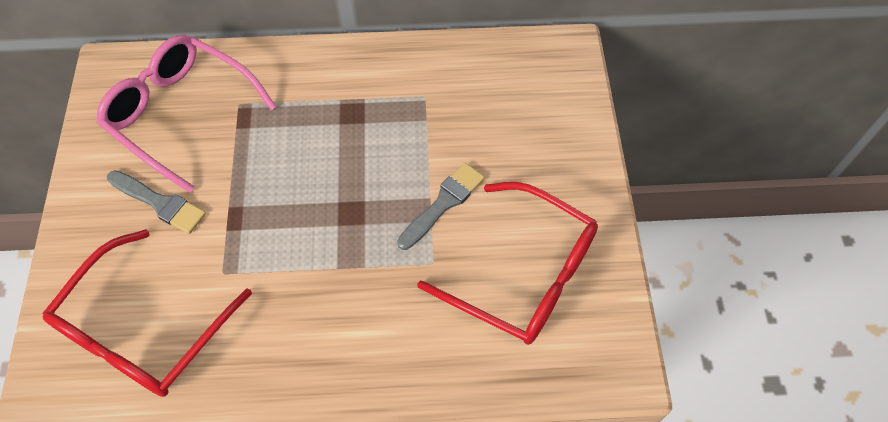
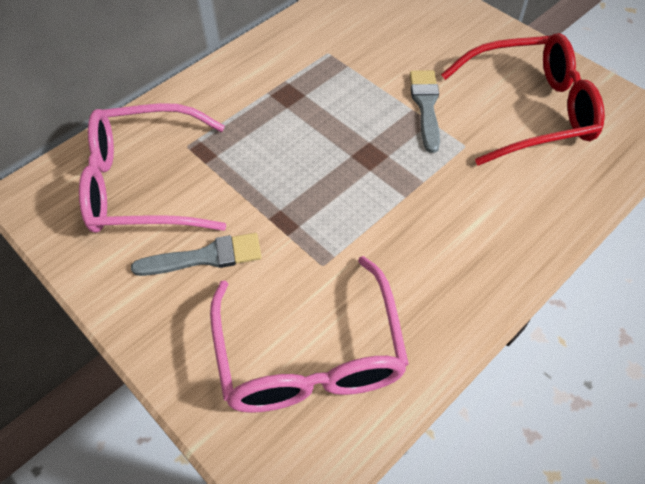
camera: 40 degrees left, 5 degrees down
(144, 330) = (310, 355): red glasses -> pink glasses

